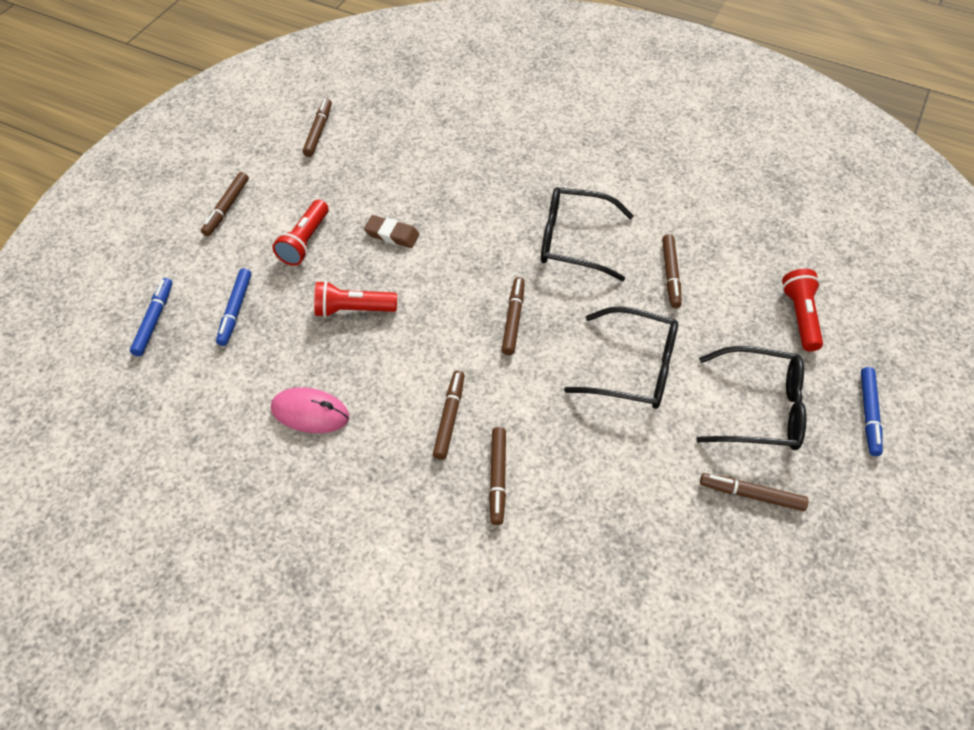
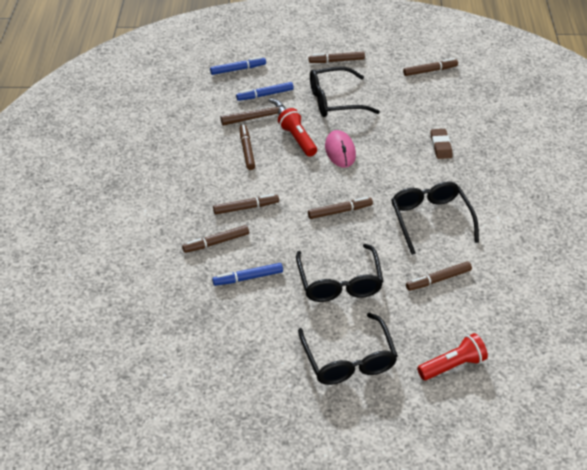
camera: 65 degrees right, 10 degrees down
(277, 334) = (259, 117): none -> brown hammer
(305, 242) = (335, 101): red flashlight -> black glasses
(310, 413) = (214, 150): pink mouse -> pink mouse (340, 151)
(392, 234) = (368, 134): brown eraser -> brown eraser (440, 146)
(751, 495) = (273, 371): brown marker -> brown marker (247, 150)
(868, 414) = (385, 427): blue marker -> blue marker (248, 278)

